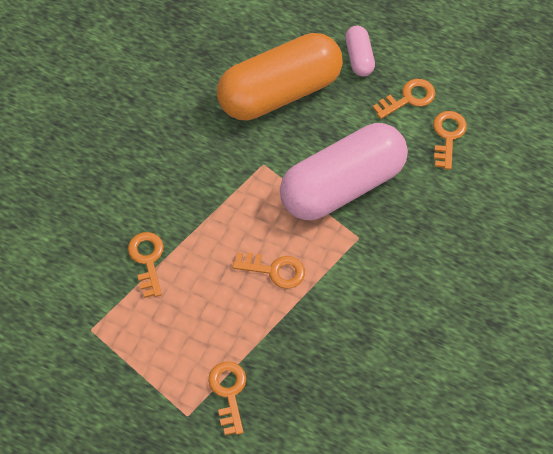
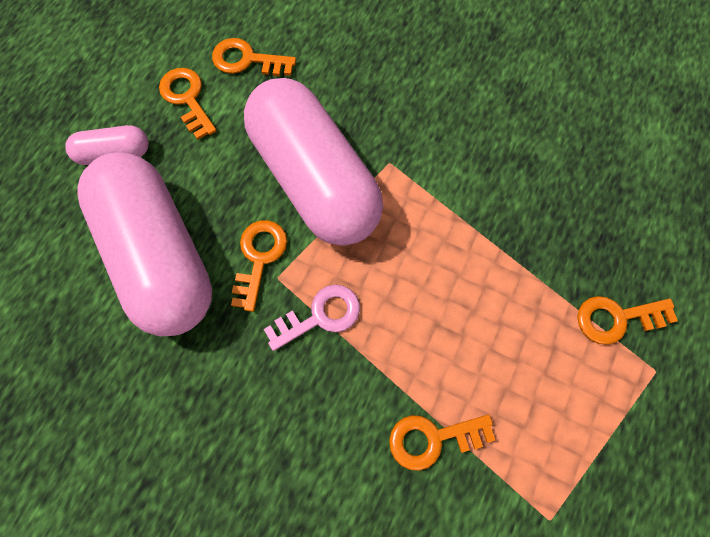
camera: 90 degrees left, 10 degrees up
(234, 191) = (320, 316): none -> pink key
(275, 270) = (440, 262): orange key -> orange key (259, 258)
(280, 92) = (159, 255): orange capsule -> pink capsule

